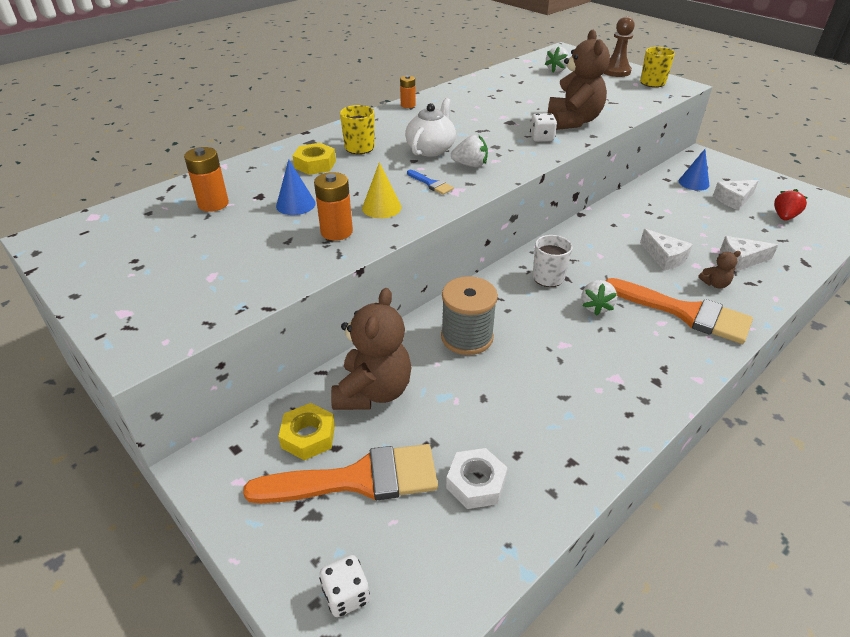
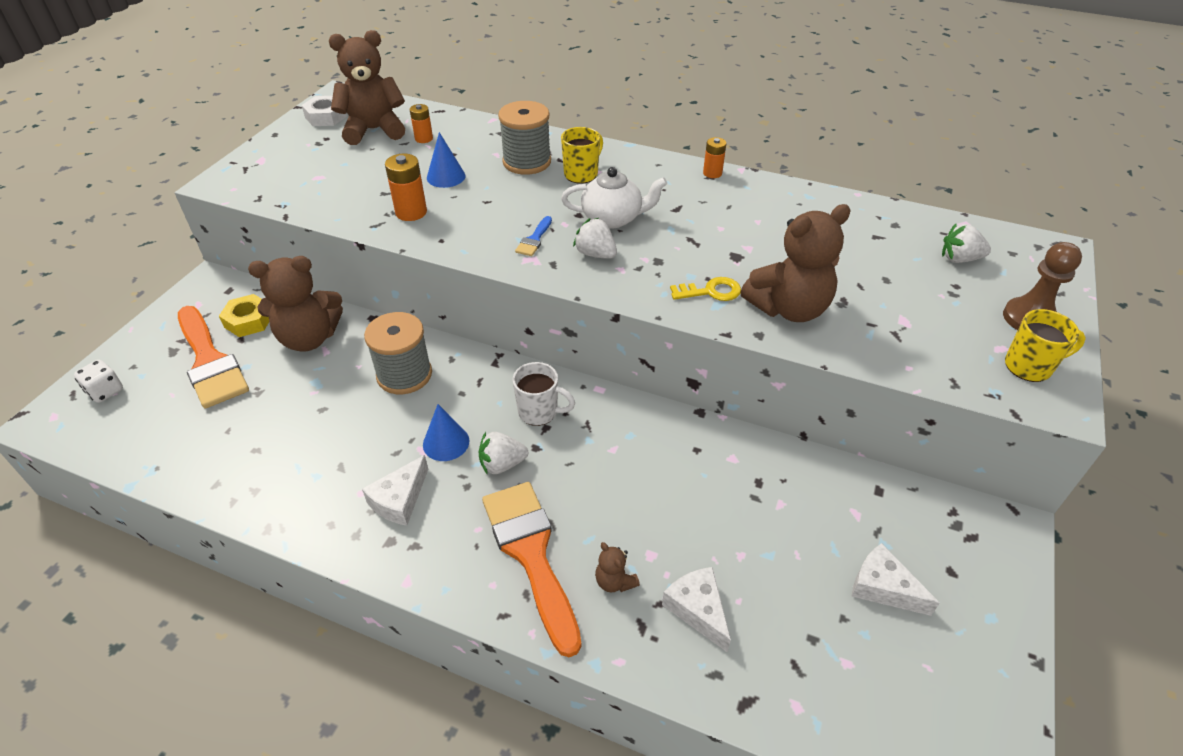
camera: 65 degrees right, 5 degrees up
(158, 228) = (374, 130): none -> brown teddy bear
(213, 204) = (424, 138): orange battery -> orange battery, size x0.65
(315, 164) = (527, 162): yellow nut -> grey spool
(381, 207) = (468, 223): yellow cone -> none
(470, 165) = (595, 254): white strawberry -> white strawberry turned 150 degrees clockwise
(476, 483) = (217, 431): white nut -> white nut (326, 117)
(541, 138) = (711, 291): white dice -> yellow key
(664, 257) = (648, 516): white cheese -> white cheese (399, 500)
(685, 313) = (531, 554): orange brush -> orange brush turned 150 degrees clockwise
(693, 183) = (896, 526): blue cone -> blue cone (446, 442)
(784, 217) = (879, 668): red strawberry -> none

